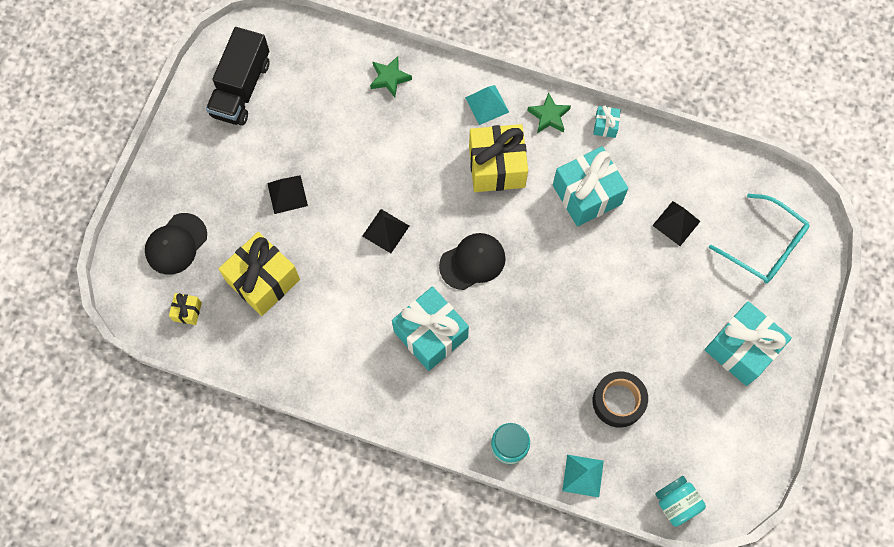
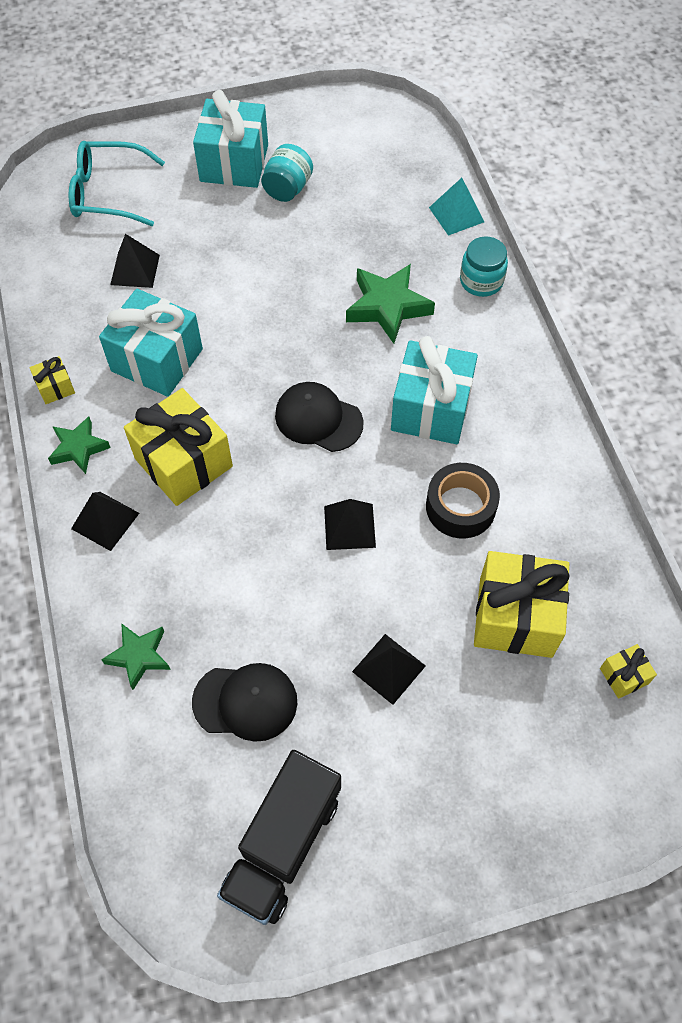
camera: 125 degrees left, 10 degrees down
(176, 244) = (559, 757): black cap -> black cap (245, 702)
(241, 88) = (283, 845): black truck -> black truck turned 135 degrees clockwise
(487, 105) = (105, 520): turquoise pyramid -> black pyramid
(531, 365) = (387, 307): none -> green star
(605, 126) = (55, 387): turquoise gift -> yellow gift
(618, 401) = (363, 224): black tape -> black tape (460, 507)
(676, 503) = (419, 142): turquoise jar -> turquoise jar (287, 189)
(764, 245) = (109, 193): turquoise glasses -> turquoise glasses turned 90 degrees counterclockwise

